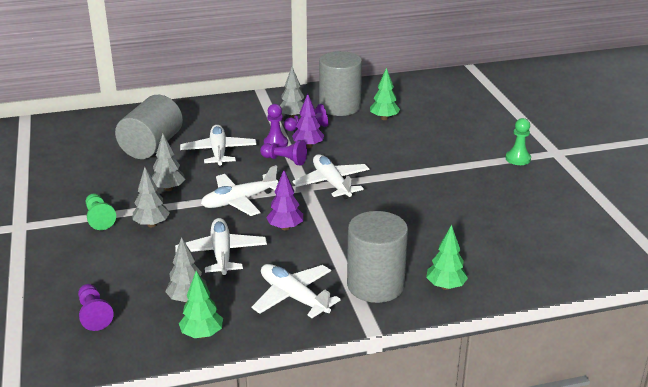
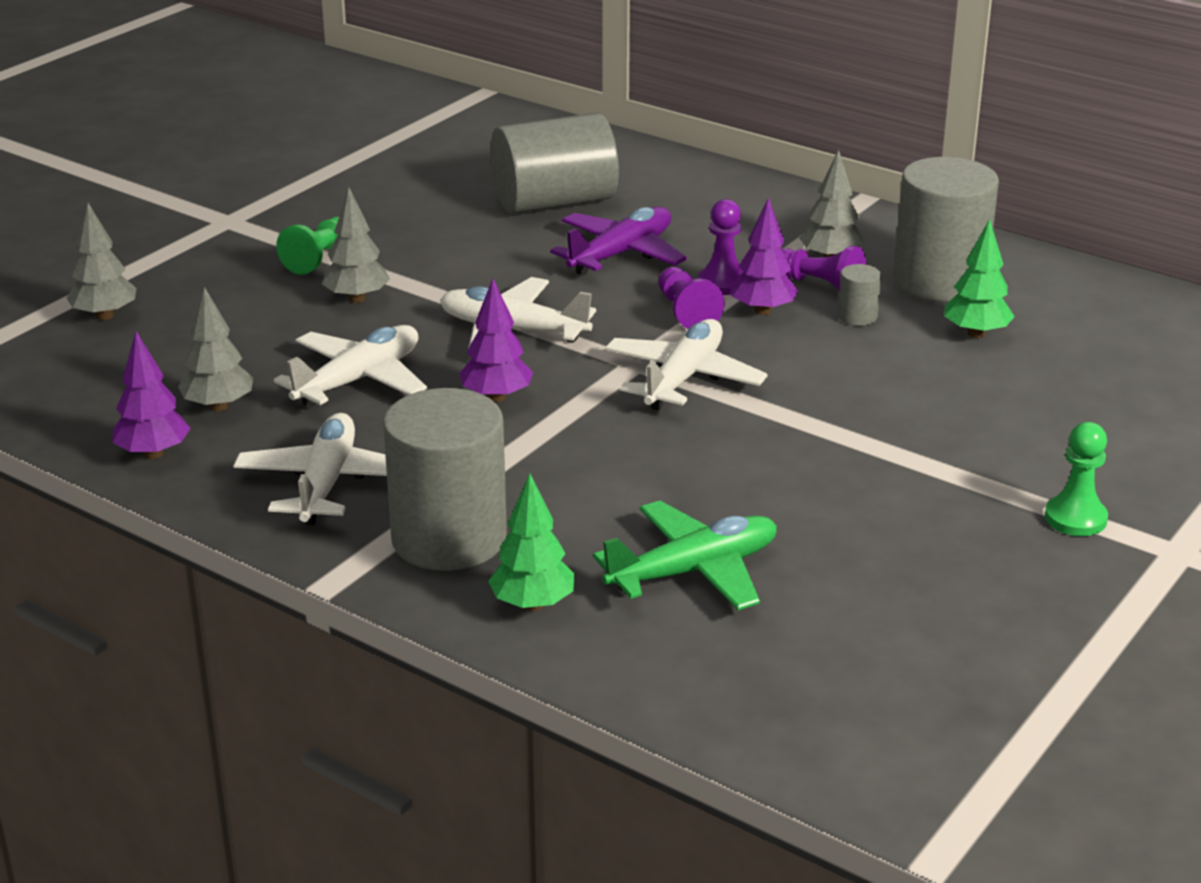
camera: 50 degrees right, 0 degrees up
(94, 314) = (105, 360): purple pawn -> none
(168, 189) = (463, 267): grey tree -> grey tree (105, 315)
(202, 334) = (153, 453): green tree -> purple tree
(218, 152) = (621, 254): white plane -> purple plane
(340, 132) = (857, 316): none -> grey cylinder
(464, 242) = (693, 571): none -> green plane

